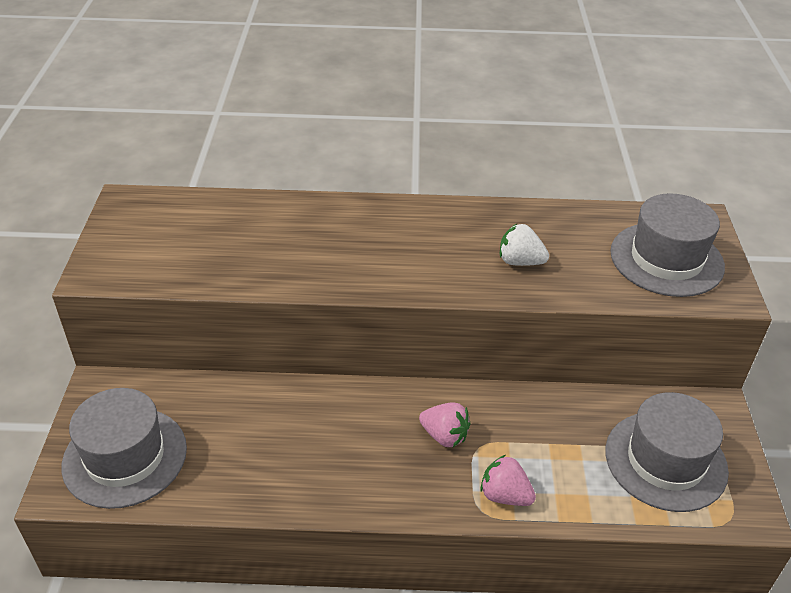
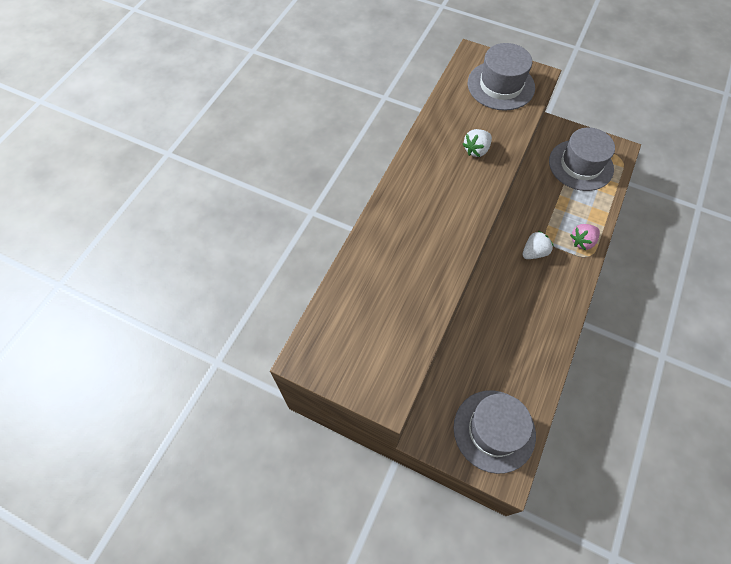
camera: 65 degrees left, 20 degrees up
(444, 436) = (534, 252): pink strawberry -> white strawberry

